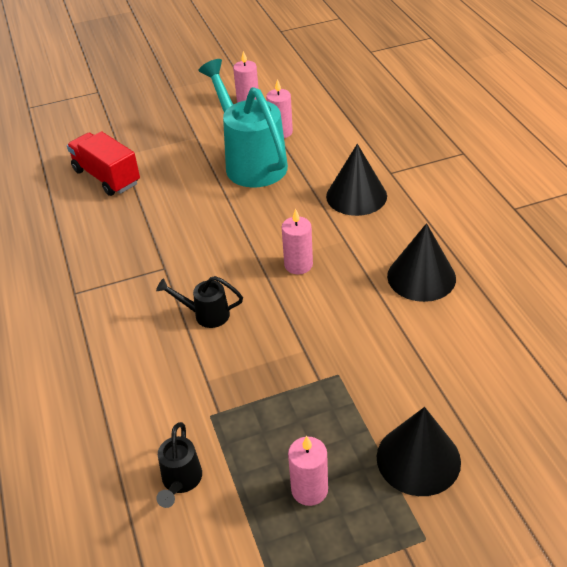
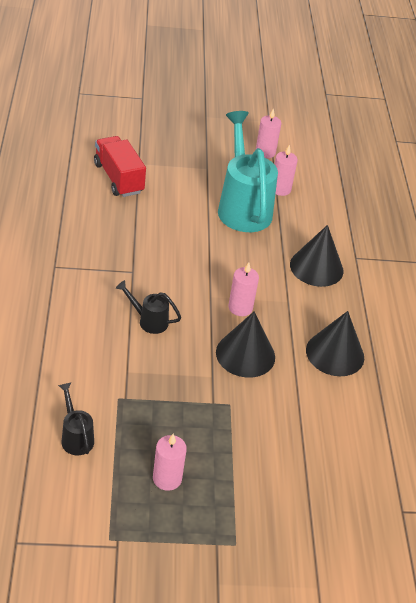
camera: 10 degrees right, 0 degrees up
(180, 481) = (76, 437): black watering can -> black watering can turned 135 degrees clockwise
(418, 459) = (259, 488): black cone -> black cone (245, 354)

